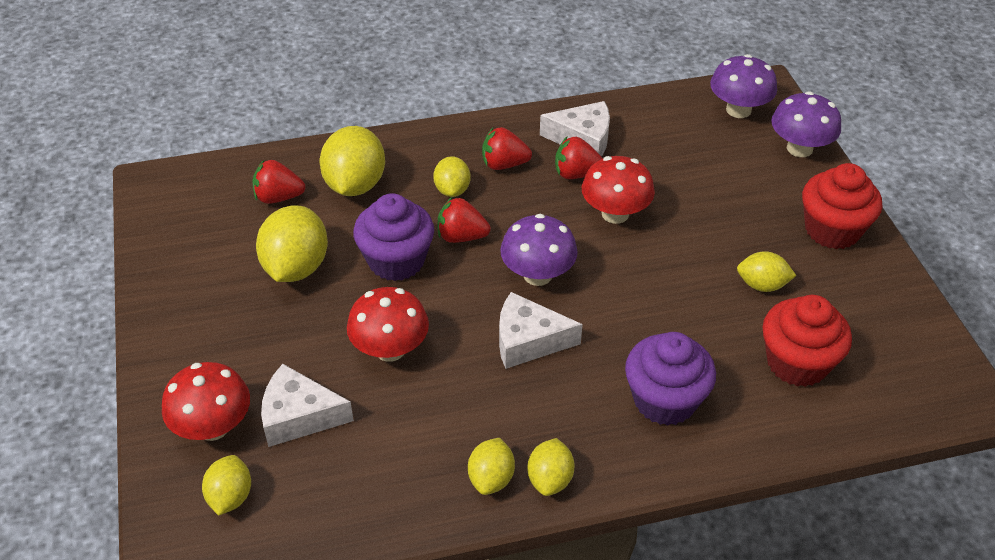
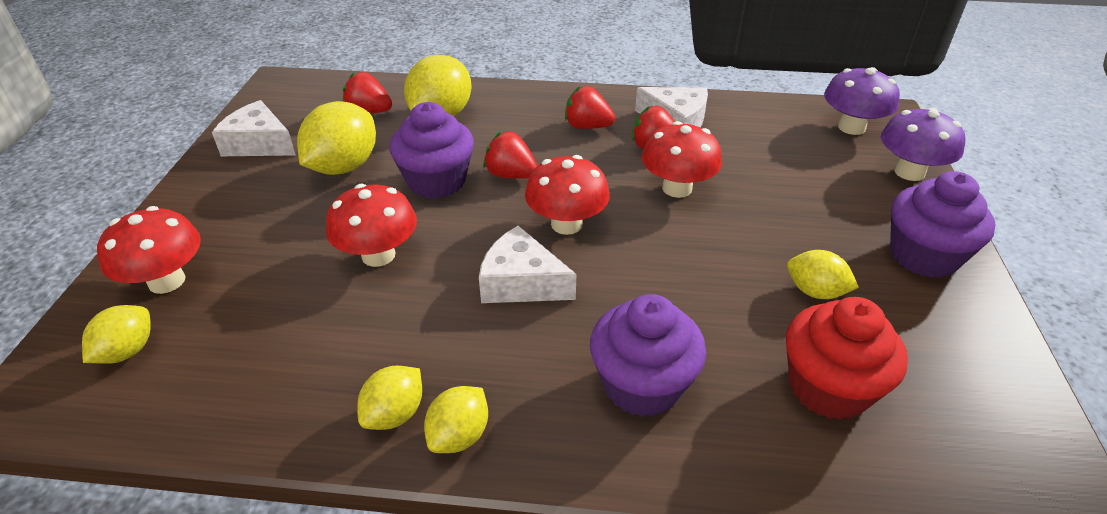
camera: 20 degrees right, 5 degrees down
(299, 416) = (249, 293): white cheese -> white cheese (259, 143)
(452, 190) = (526, 136): yellow lemon -> none
(537, 275) = (566, 224): purple mushroom -> red mushroom
(832, 230) = (923, 256): red cupcake -> purple cupcake

